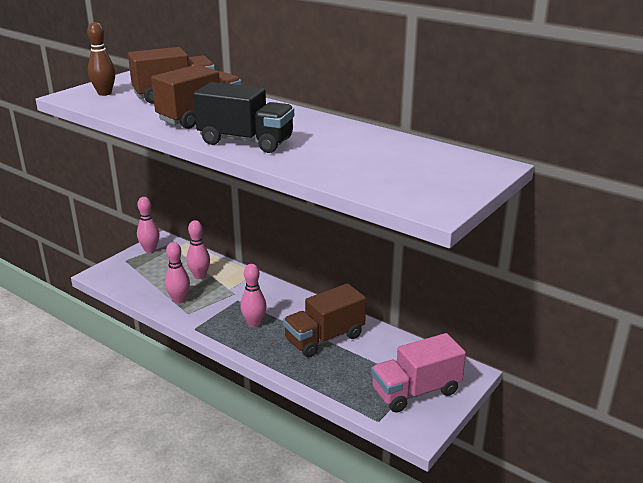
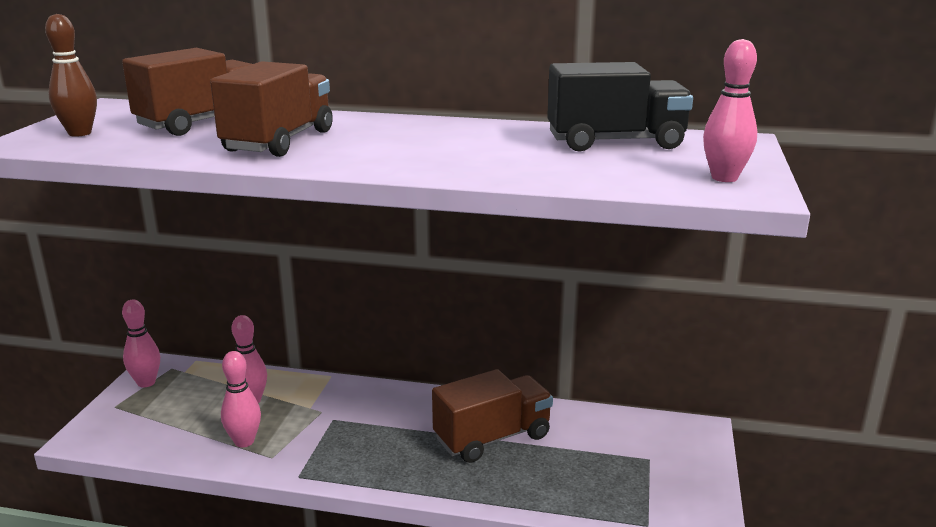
camera: 25 degrees left, 5 degrees down
(246, 141) = (390, 159): black truck -> black truck (615, 142)
(254, 323) = (381, 445): pink bowling pin -> pink bowling pin (724, 178)
(324, 338) = (492, 438): brown truck -> brown truck turned 150 degrees counterclockwise
(415, 391) = (659, 472): pink truck -> none

